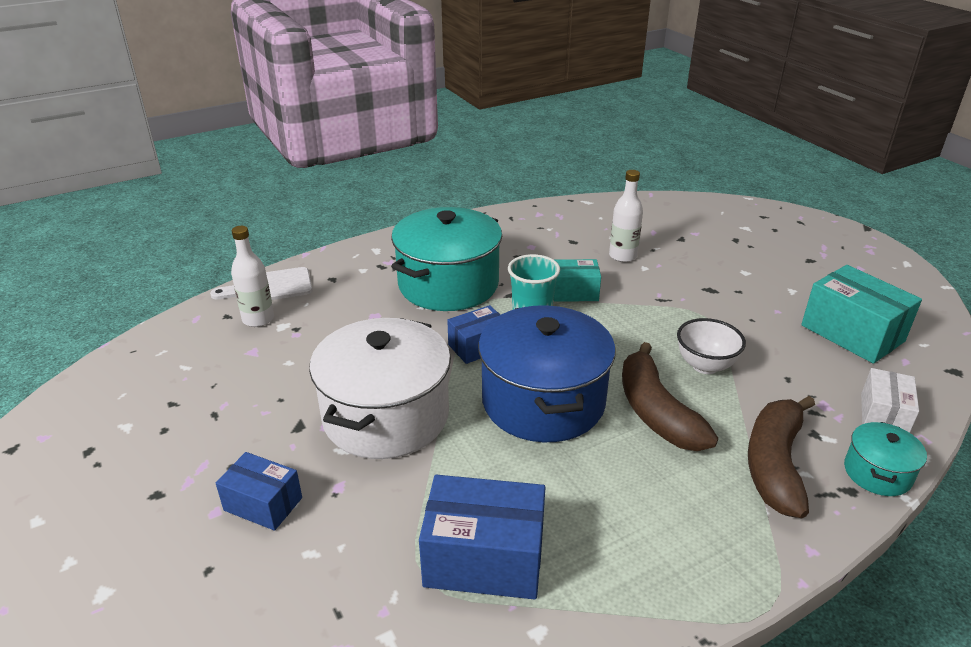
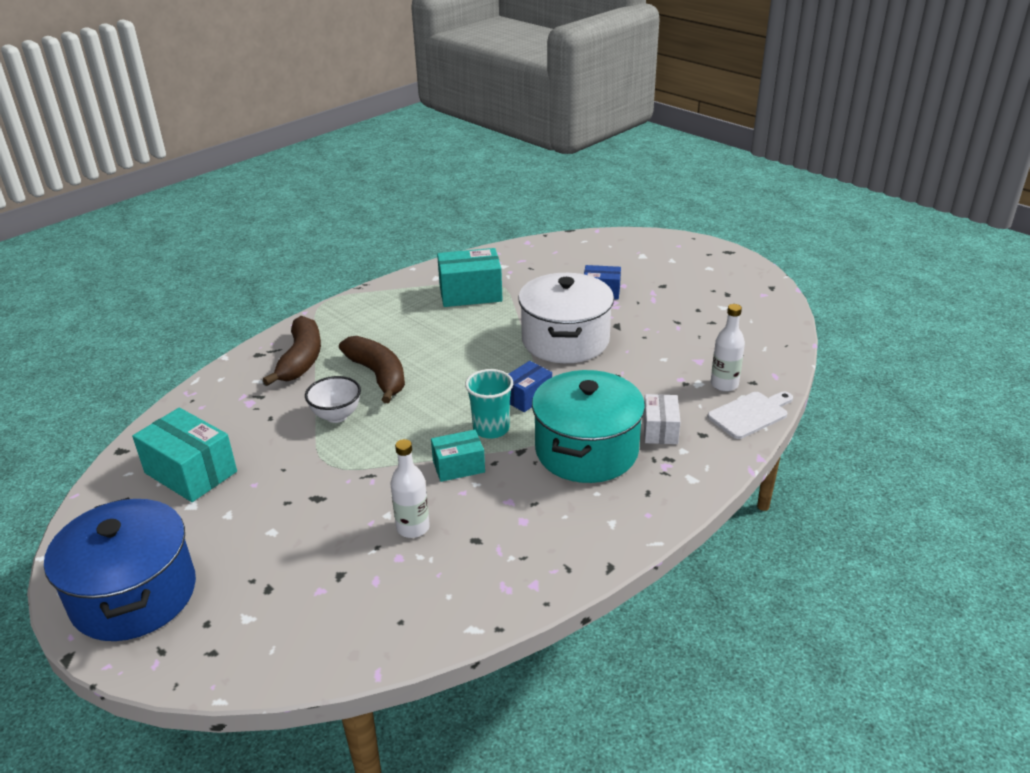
camera: 165 degrees right, 0 degrees up
(484, 559) = (470, 293): blue box -> turquoise box
(543, 401) = (461, 367): blue pot -> blue pot (134, 595)
(877, 473) = (235, 366): turquoise pot -> none
(883, 415) = (207, 403): white box -> white box (660, 430)

